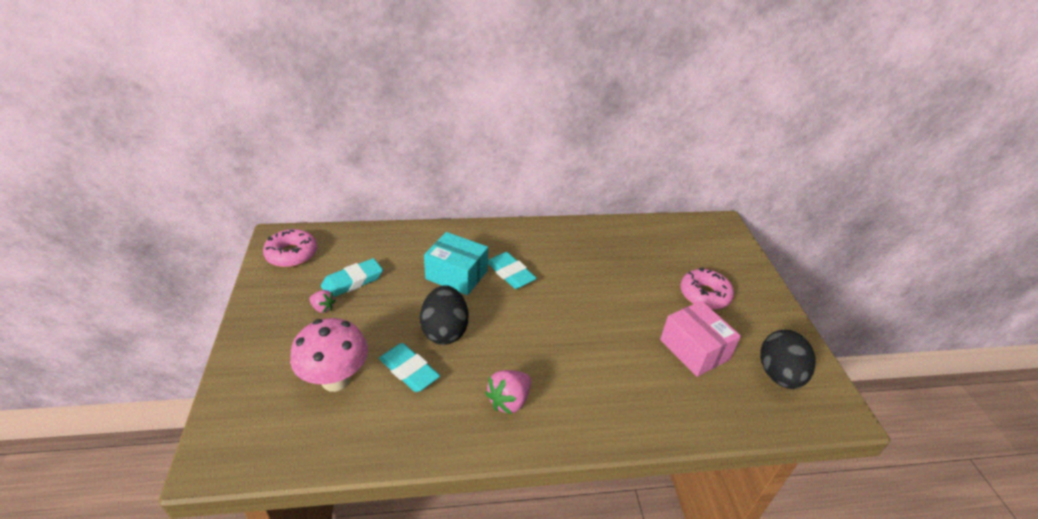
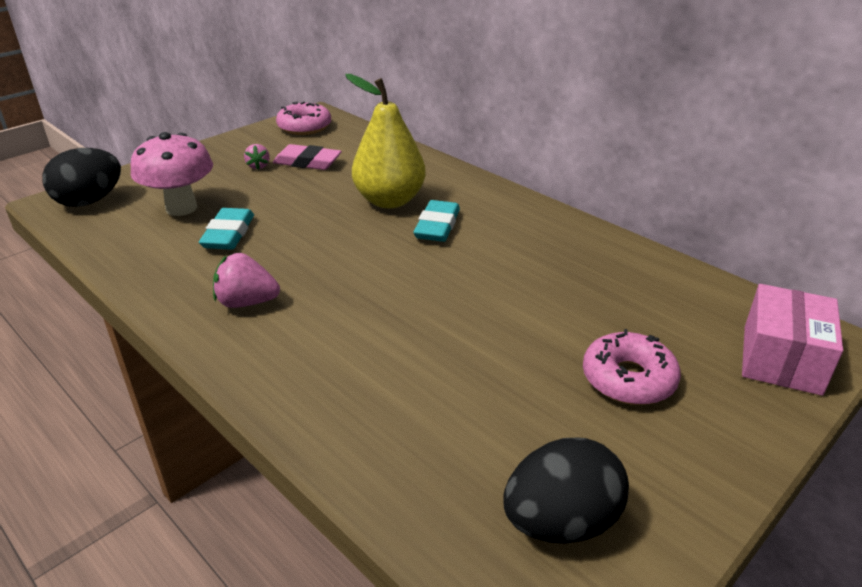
camera: 55 degrees right, 5 degrees down
(352, 281) = (307, 162): turquoise eraser -> pink eraser
(445, 331) = (302, 228): black egg -> black egg (90, 201)
(456, 275) = (389, 200): turquoise box -> yellow pear
(694, 349) = (498, 409): pink box -> pink box (781, 359)

